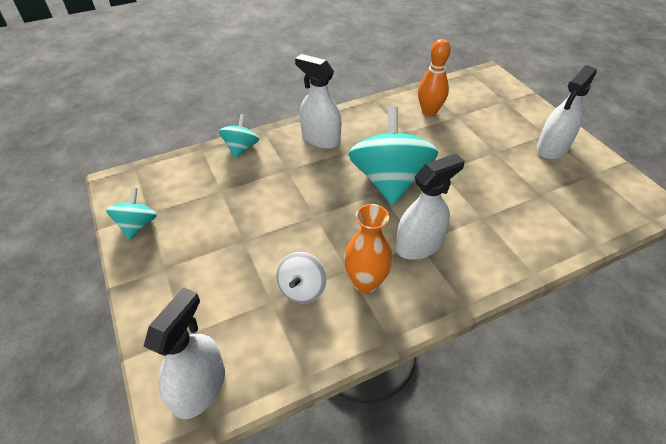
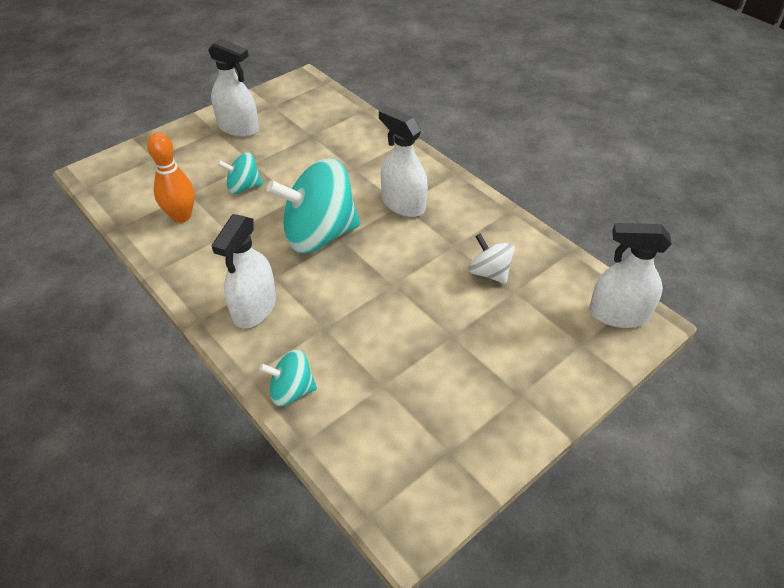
camera: 105 degrees left, 0 degrees up
(137, 225) = (472, 454): turquoise spinning top -> turquoise spinning top (243, 187)
(302, 289) = (489, 272): white spinning top -> white spinning top turned 135 degrees counterclockwise
(366, 282) = (462, 232): orange vase -> none

